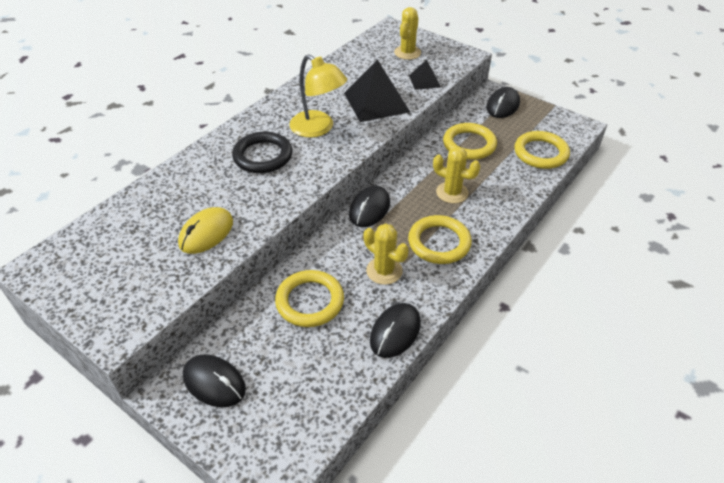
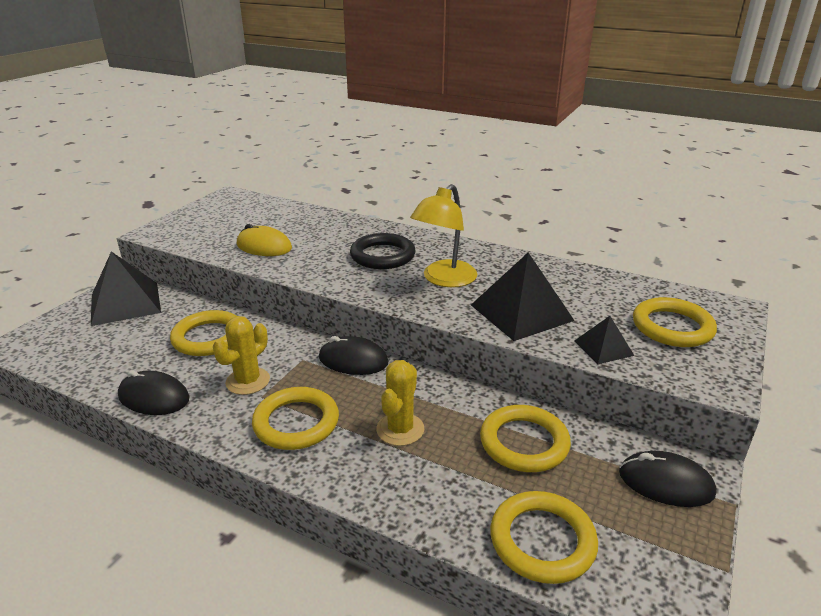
camera: 80 degrees right, 15 degrees down
(214, 382) = (125, 303): black mouse -> black pyramid
(407, 53) = (672, 327): yellow cactus -> yellow ring

